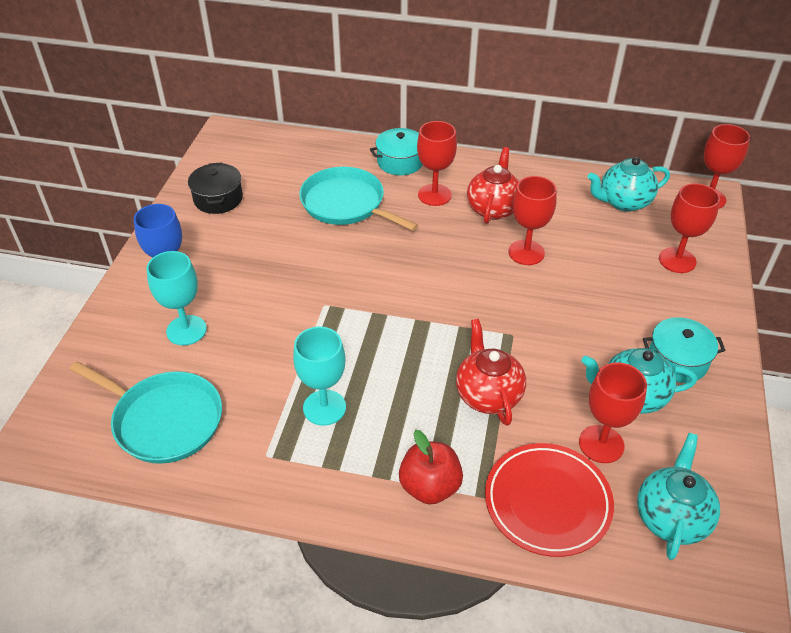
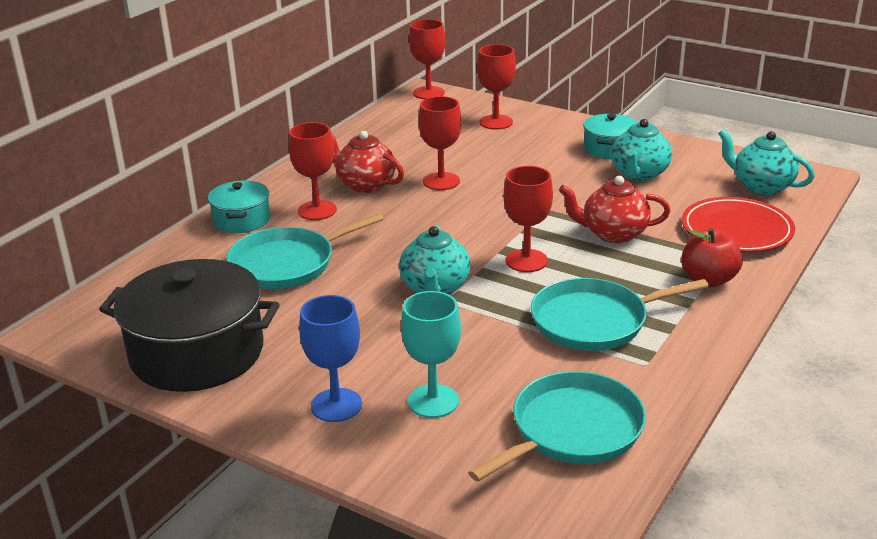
camera: 70 degrees left, 15 degrees down
(218, 199) = (197, 353): black pot -> black pot, size x1.92
(324, 407) = (595, 321): turquoise goblet -> turquoise pan
(601, 444) = (684, 197): red goblet -> red goblet (526, 261)
(623, 202) = (405, 126): turquoise teapot -> turquoise teapot (435, 288)

